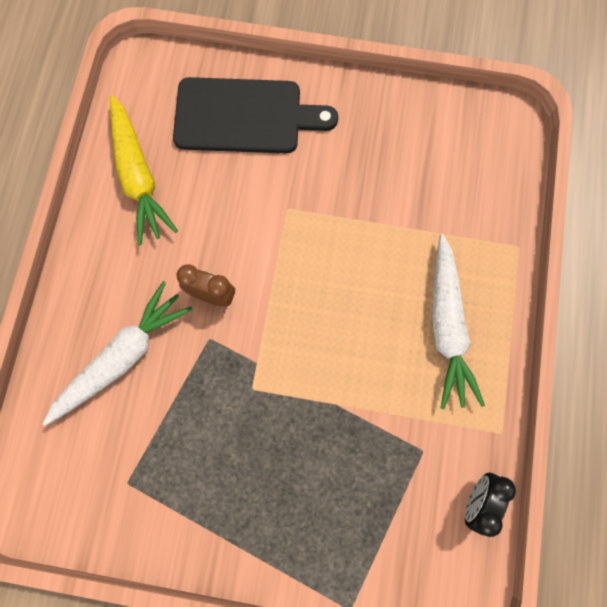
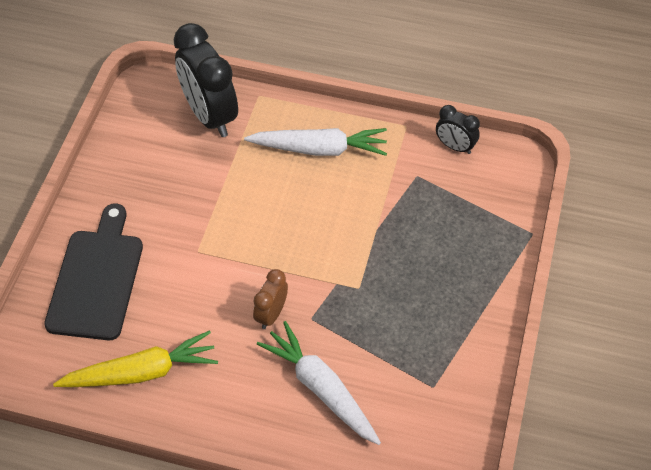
camera: 85 degrees left, 20 degrees down
(477, 195) = (210, 116): none -> black clock

